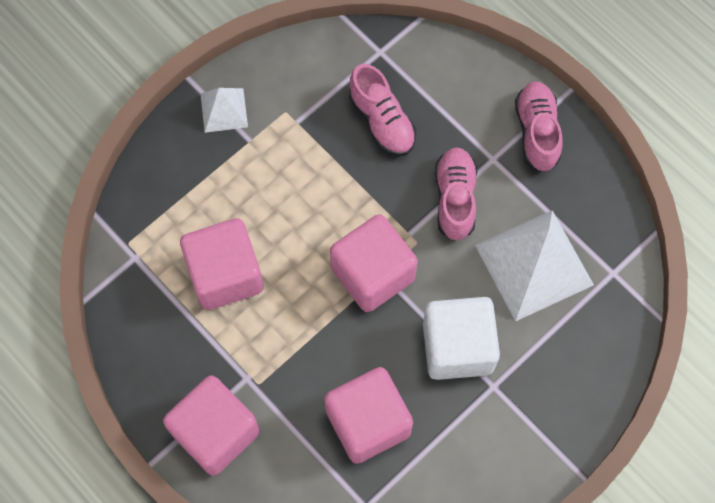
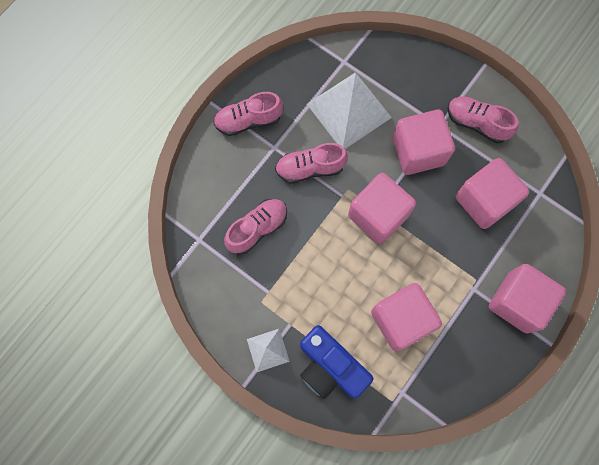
camera: 100 degrees left, 5 degrees up
(186, 178) = (330, 367): none -> blue camera
(457, 347) = (418, 151): white cube -> pink cube
(488, 440) = (476, 123): none -> pink shoe

